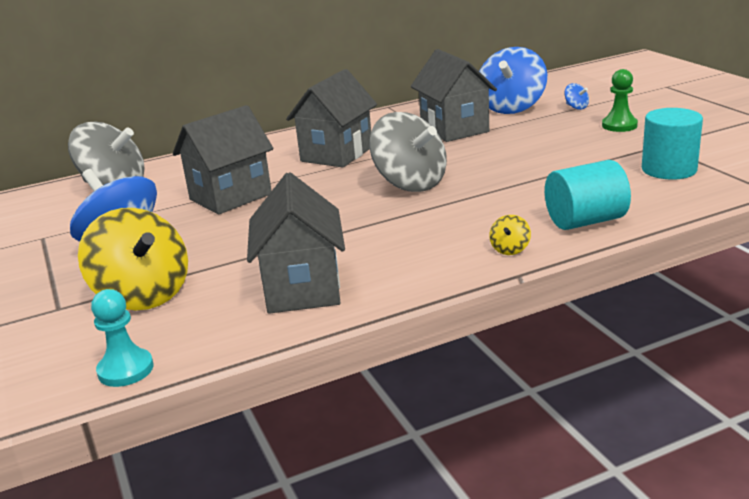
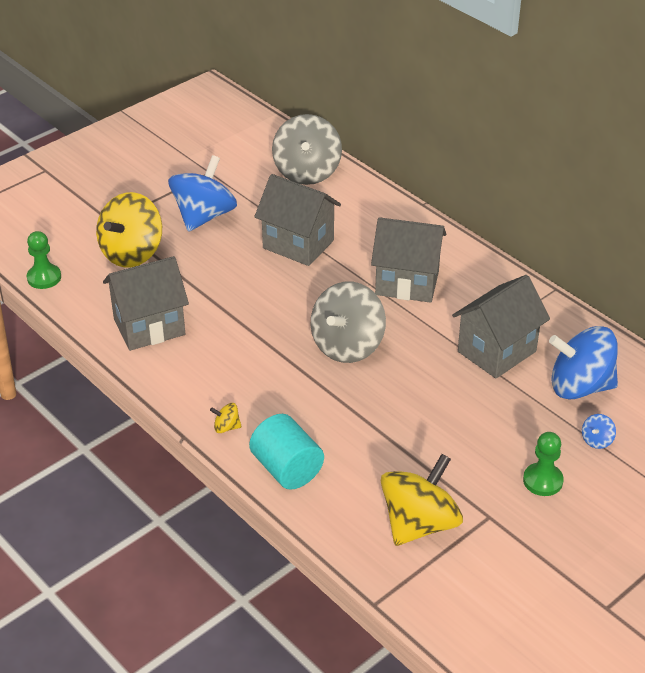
camera: 70 degrees right, 15 degrees up
(125, 370) = (44, 278): turquoise pawn -> green pawn
(669, 169) = (419, 523): turquoise cylinder -> yellow spinning top

